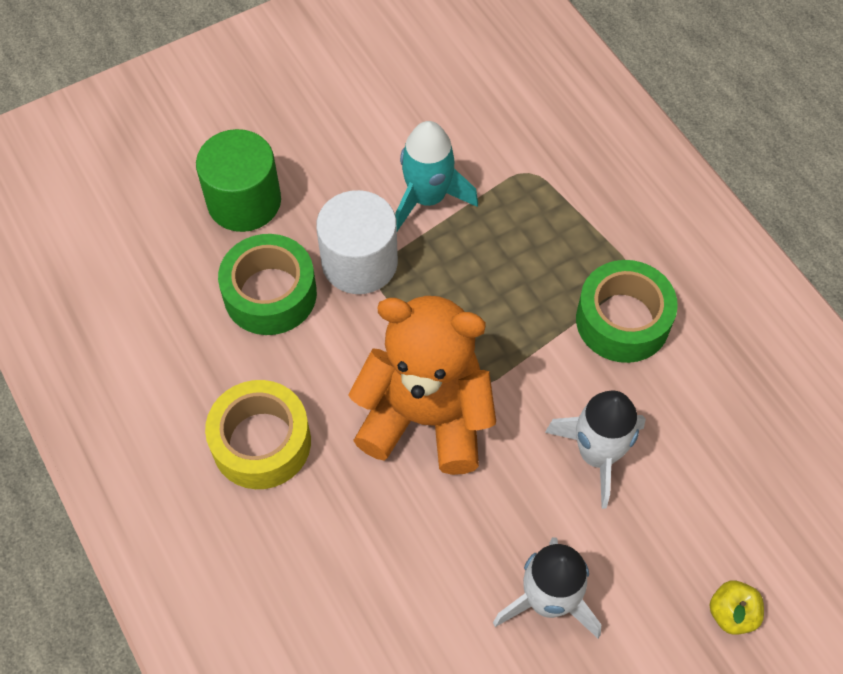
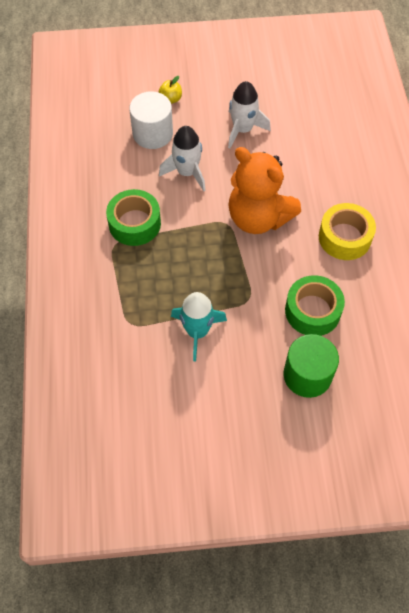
camera: 155 degrees left, 0 degrees up
(359, 262) = (255, 309): white cylinder -> white cylinder (152, 133)

